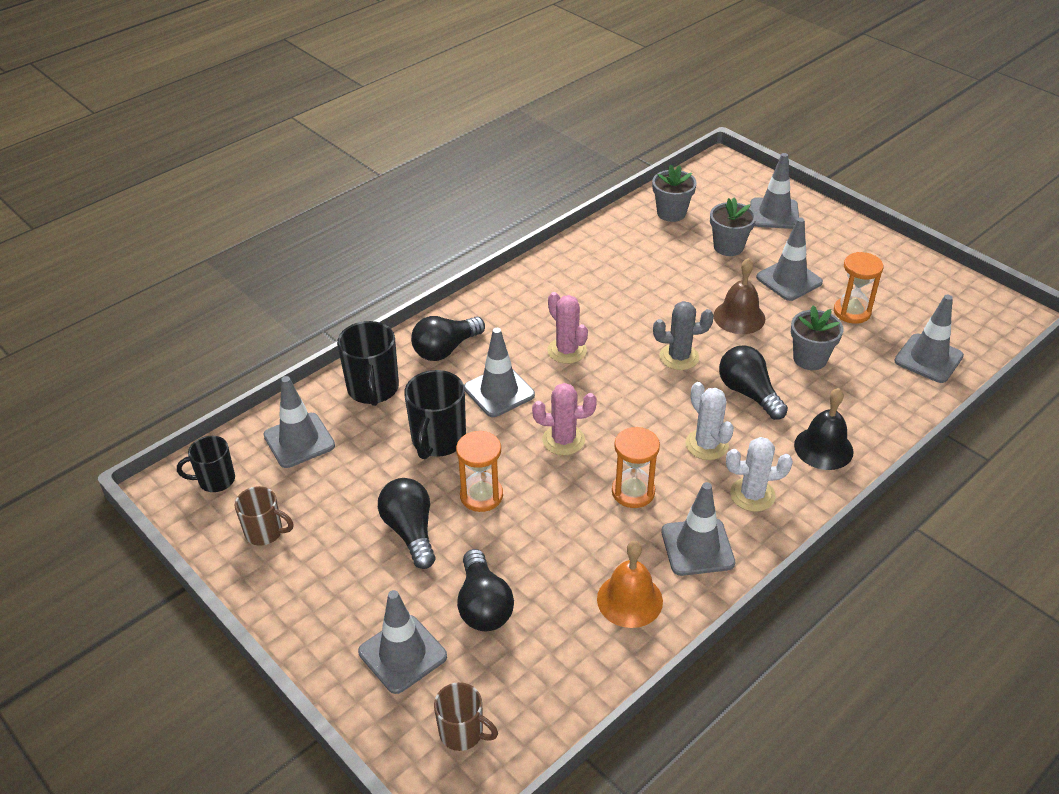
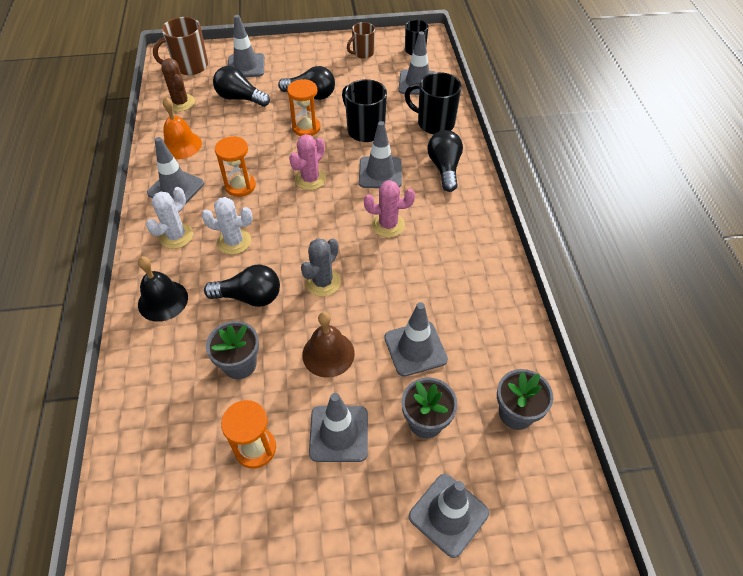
camera: 125 degrees right, 10 degrees up
(462, 732) = (190, 66): brown mug -> brown mug, size x1.56
(554, 670) = (181, 103): none -> brown cactus
(928, 358) = (151, 456): grey traffic cone -> grey traffic cone (415, 348)

